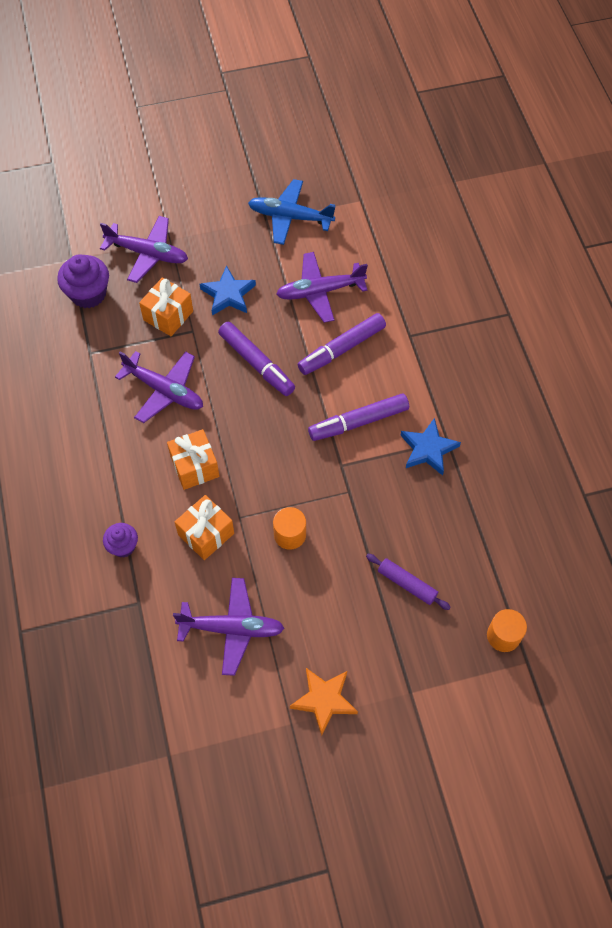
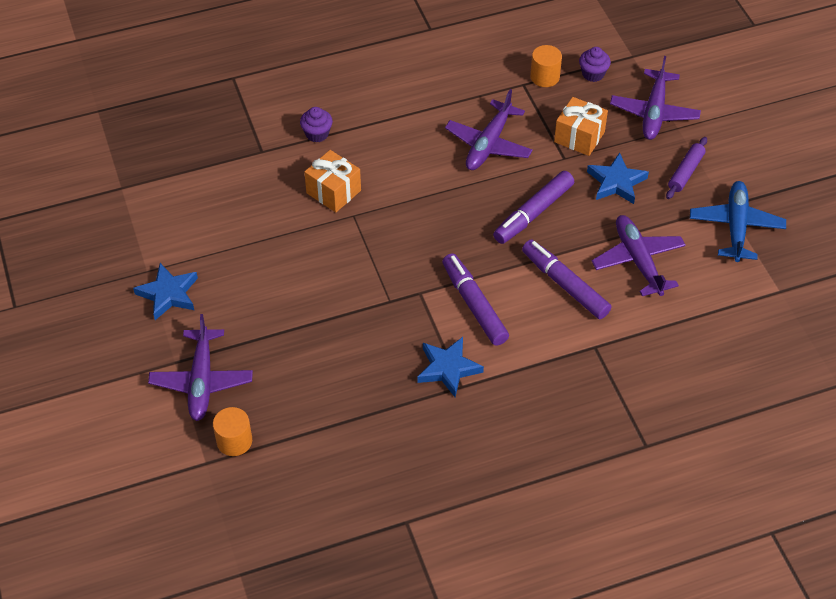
camera: 85 degrees right, 10 degrees down
(88, 294) = (593, 74): purple cupcake -> purple cupcake, size x0.61
(195, 467) = (405, 176): orange gift -> none
(232, 628) = (238, 220): purple plane -> purple plane (201, 381)
(290, 534) = (337, 256): orange cylinder -> orange cylinder (544, 77)
(324, 700) = (168, 294): orange star -> blue star
(407, 584) = (289, 355): purple rolling pin -> purple rolling pin (686, 172)

